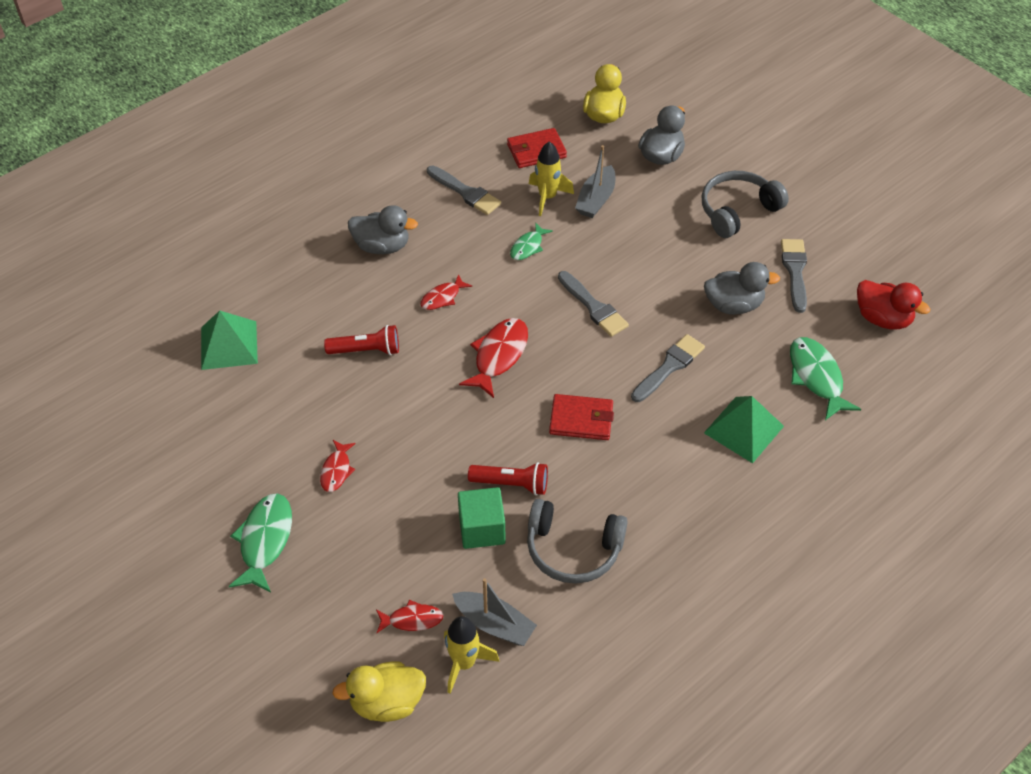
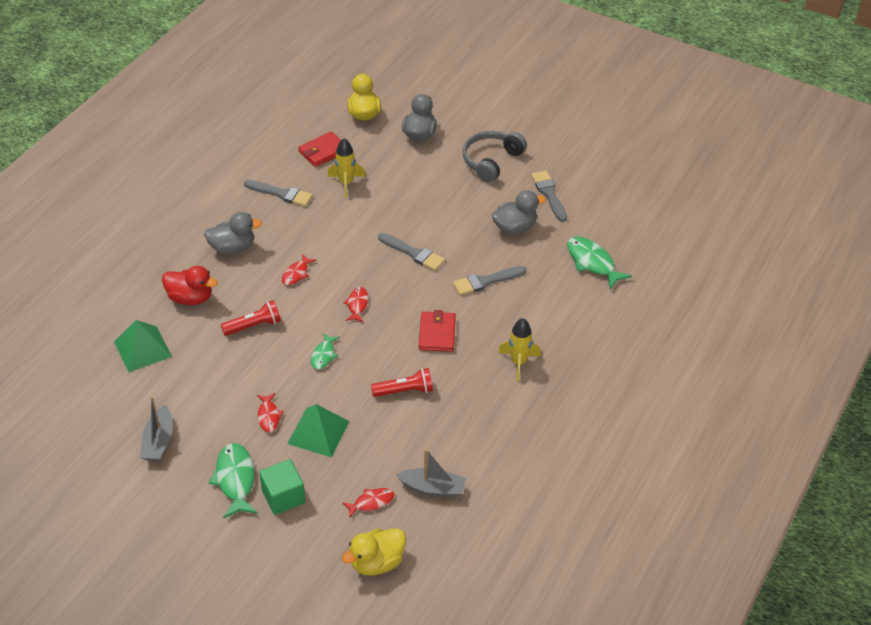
camera: 20 degrees left, 5 degrees down
(464, 663) = (422, 520): yellow rocket -> yellow rocket (518, 362)
(482, 529) = (396, 427): green cube -> green cube (283, 496)
(499, 356) = (357, 304): red fish -> red fish, size x0.59
(528, 246) = (346, 222): green fish -> green fish (323, 355)
(573, 549) = (468, 423): grey headphones -> none
(581, 420) = (437, 334): red wallet -> red wallet turned 75 degrees counterclockwise
(596, 199) = (383, 176): grey boat -> grey boat (158, 441)
(669, 367) = (486, 281): grey brush -> grey brush turned 135 degrees counterclockwise
(743, 429) = (555, 310): green pyramid -> green pyramid (318, 432)
(883, 318) = (622, 212): red duck -> red duck (190, 298)

